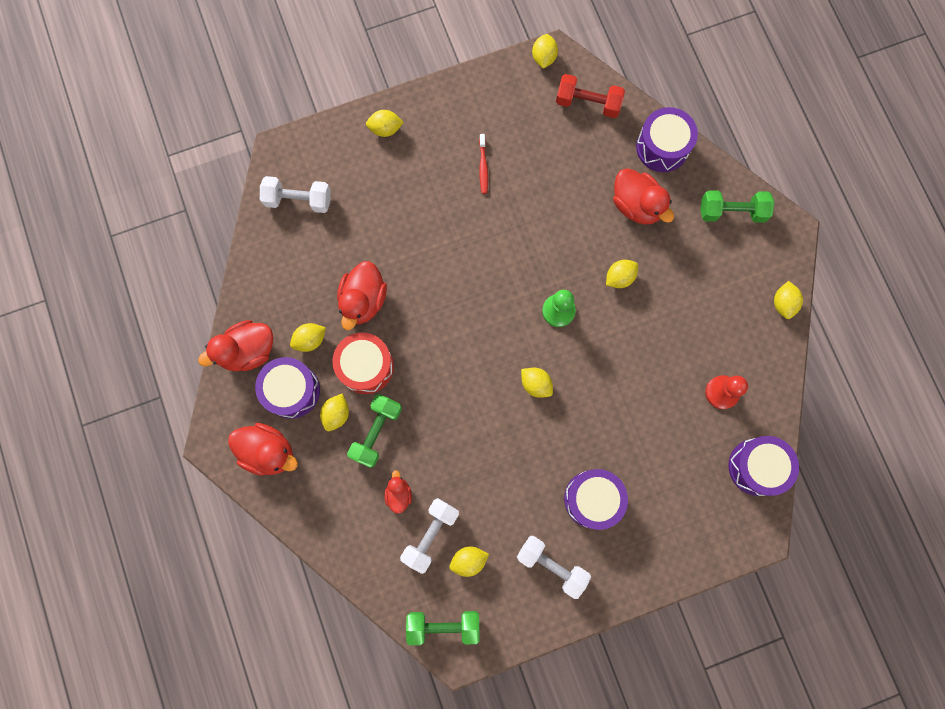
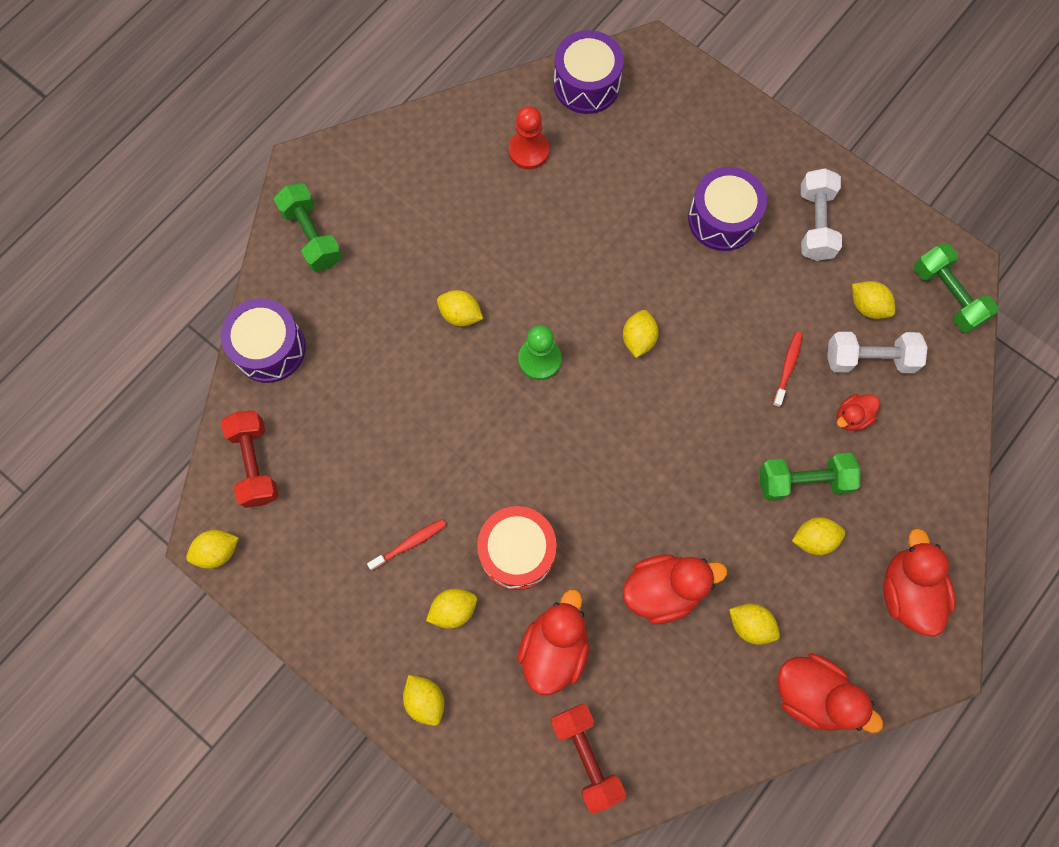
camera: 120 degrees left, 5 degrees down
(292, 390) = (822, 609): purple drum -> none
(298, 200) = (586, 756): white dumbbell -> red dumbbell
(366, 366) = (738, 538): red drum -> red drum (517, 551)
(457, 473) = (787, 367): none -> red toothbrush
(636, 205) = (361, 340): red duck -> red duck (554, 648)
(783, 303) = (393, 137): yellow lemon -> yellow lemon (453, 610)

